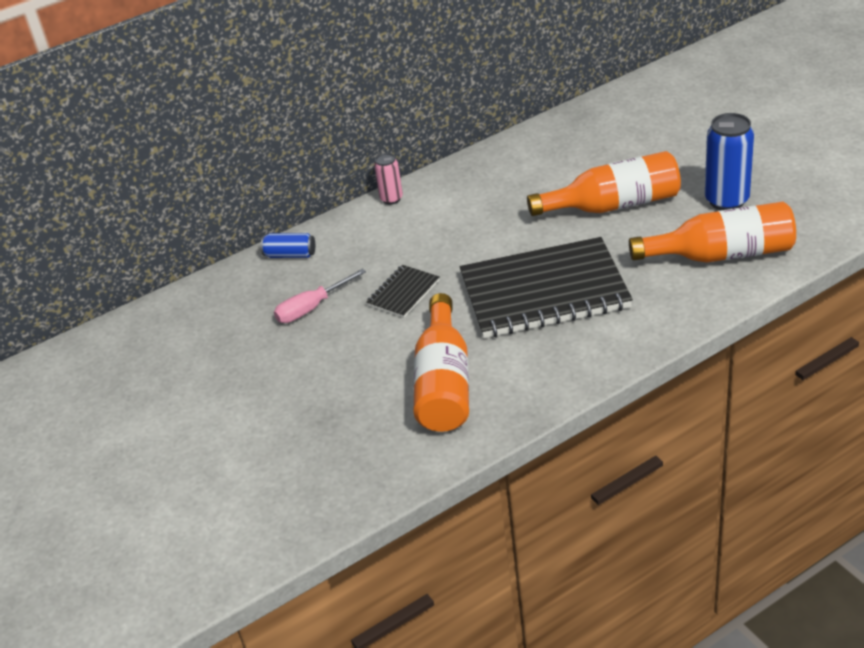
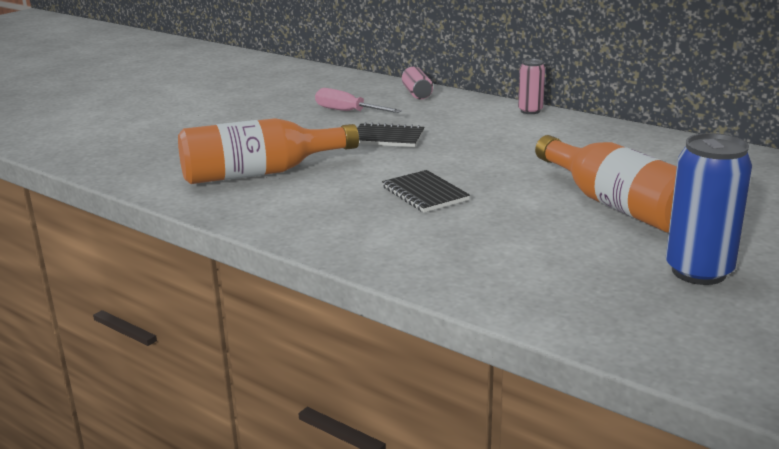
camera: 65 degrees right, 15 degrees down
(290, 255) = (417, 93): blue can -> pink can
(544, 292) = (424, 194): black notebook -> black notebook, size x0.44
(721, 254) = (570, 282): orange bottle -> none

